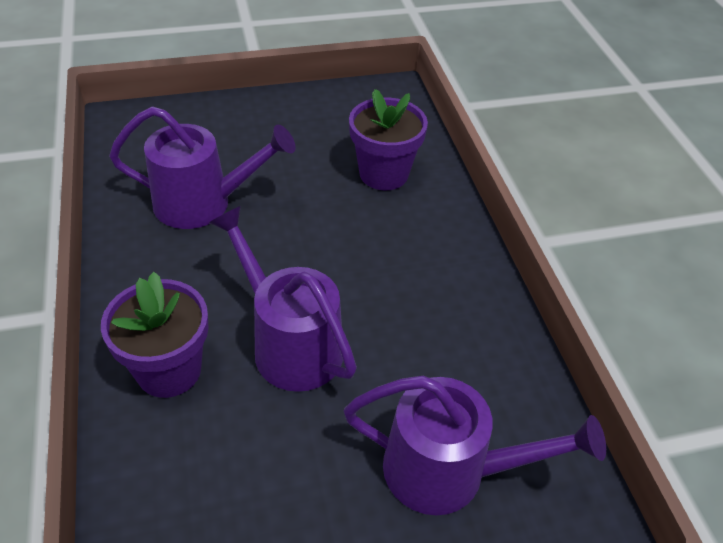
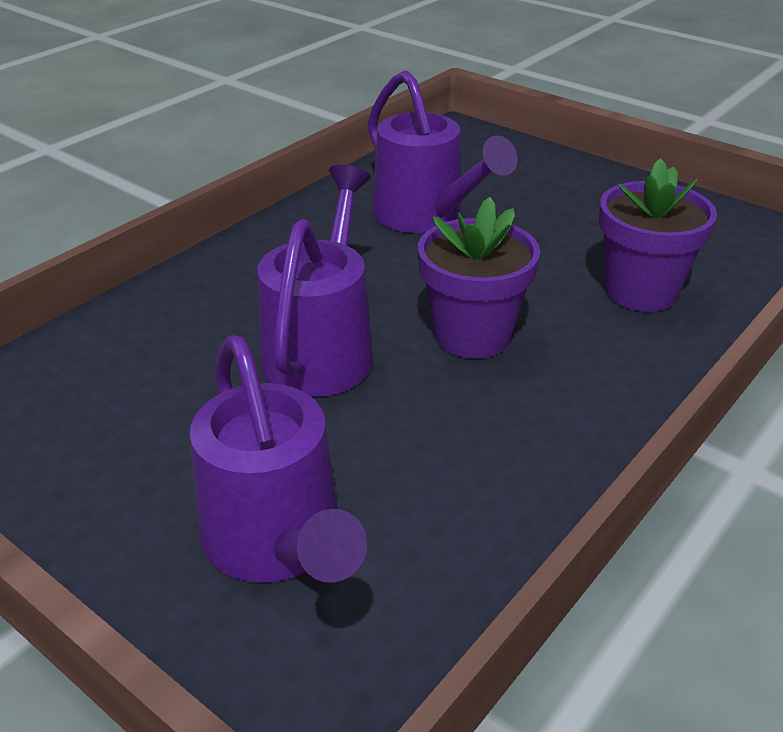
camera: 55 degrees right, 10 degrees down
(169, 370) = (212, 300): purple flower pot -> purple flower pot (472, 335)

